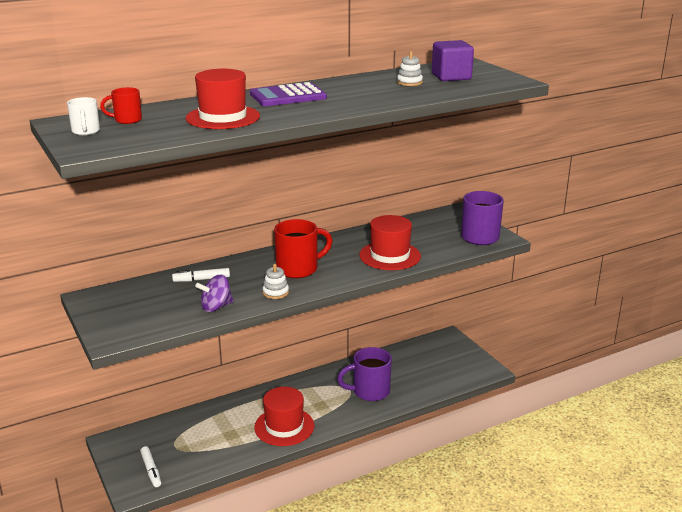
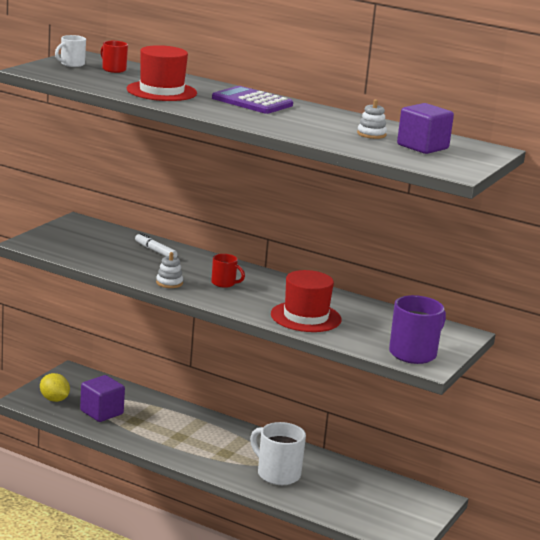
camera: 55 degrees right, 5 degrees down
(151, 470) = (54, 399): white marker -> yellow lemon
(200, 449) = (101, 412): none -> purple cube
(216, 307) = (117, 266): purple spinning top -> none
(284, 426) = (173, 443): red hat -> none
(298, 269) = (224, 283): red mug -> red mug, size x0.55
(369, 391) = (277, 474): purple mug -> white mug

